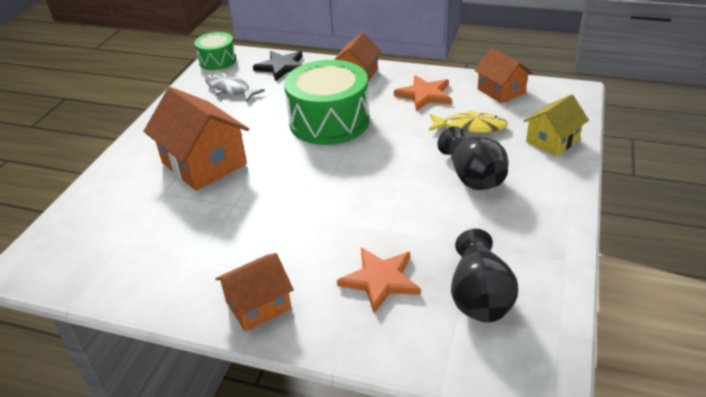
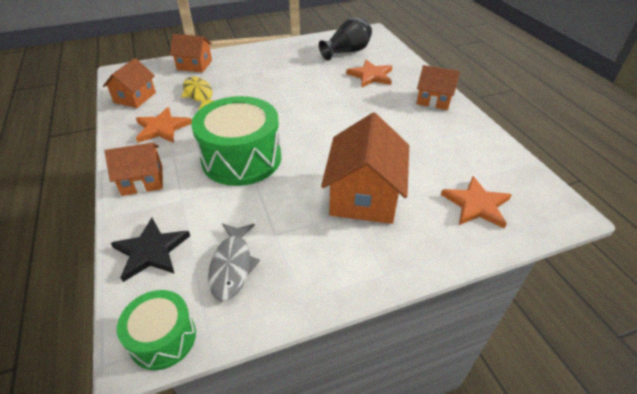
camera: 130 degrees left, 5 degrees up
(107, 218) = (476, 205): none -> orange star
(472, 176) = (257, 78): black vase -> none
(552, 141) = (194, 65): yellow house -> orange house

